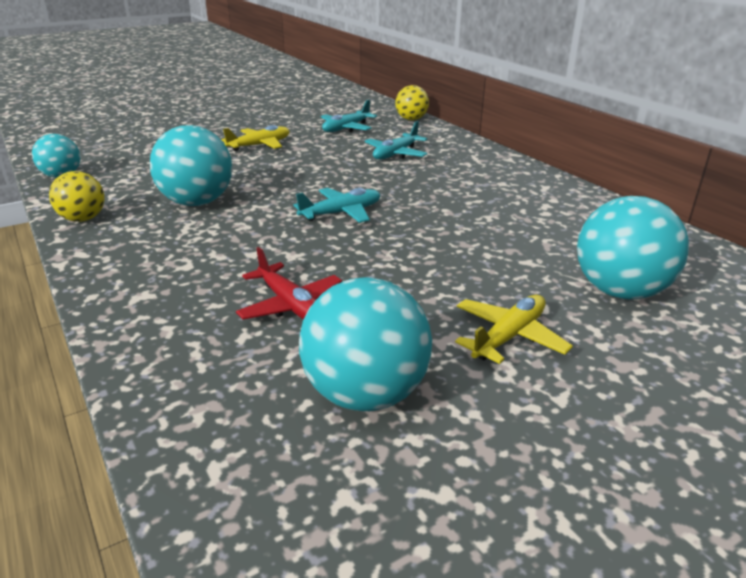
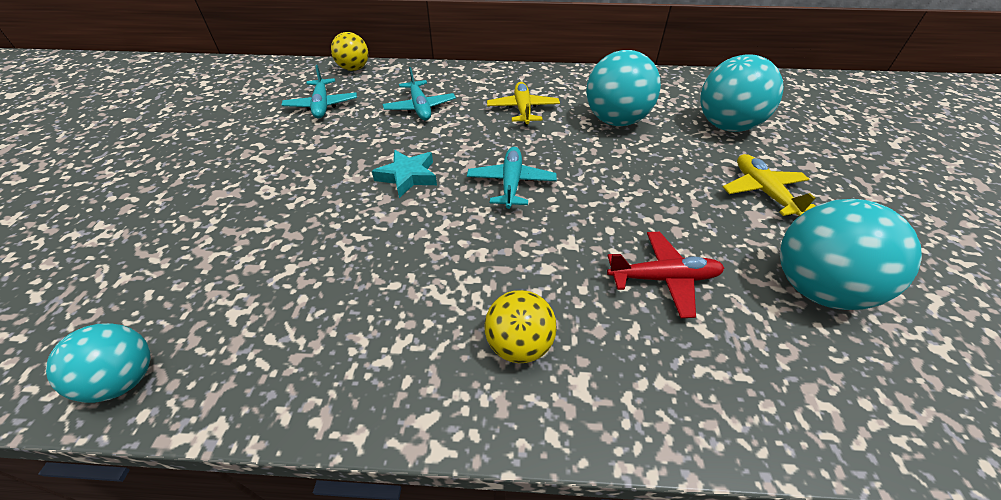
camera: 55 degrees left, 15 degrees up
(83, 219) = (319, 391): yellow ball -> yellow ball (519, 345)
(197, 202) = (385, 267): turquoise ball -> turquoise ball (615, 121)
(260, 145) = (285, 169): yellow plane -> yellow plane (523, 110)
(300, 178) = (408, 176): none -> turquoise star

